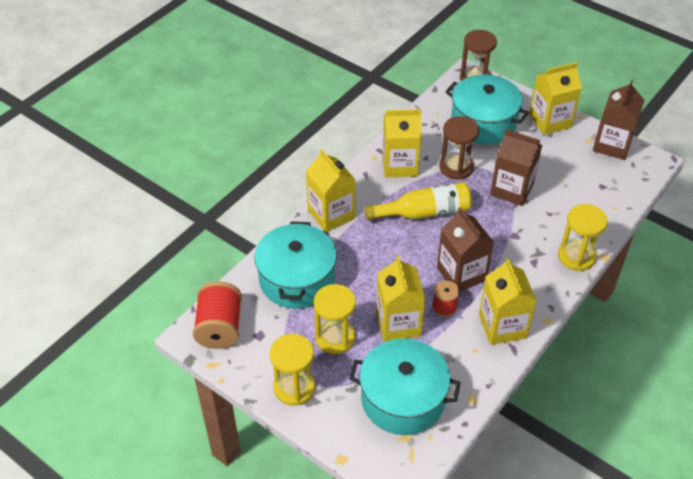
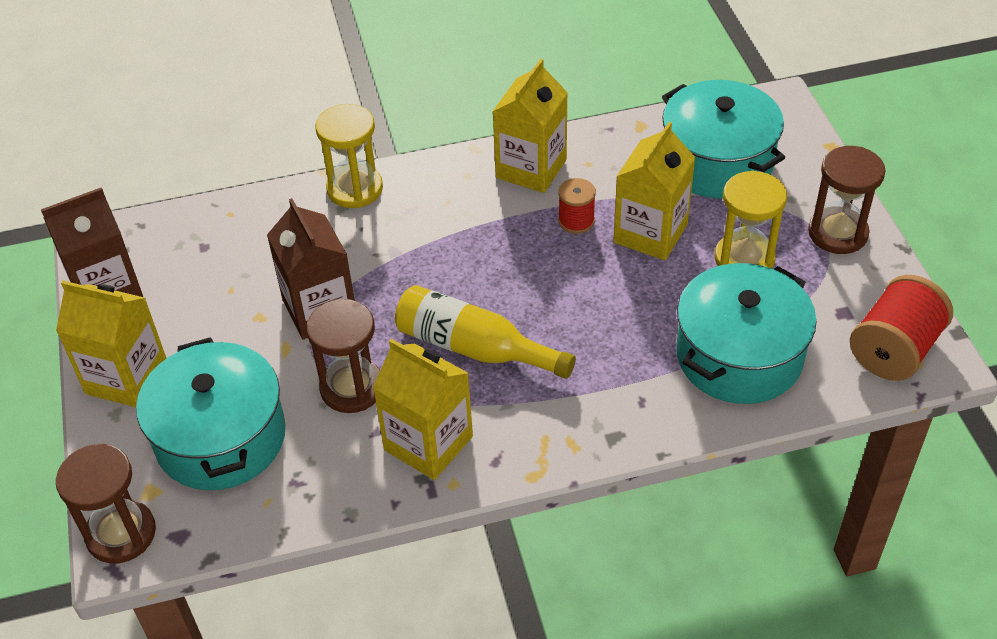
camera: 140 degrees left, 0 degrees up
(294, 387) = (837, 233): yellow hourglass -> brown hourglass
(331, 214) = (610, 423): yellow carton -> none
(461, 274) = (514, 244): brown carton -> none

